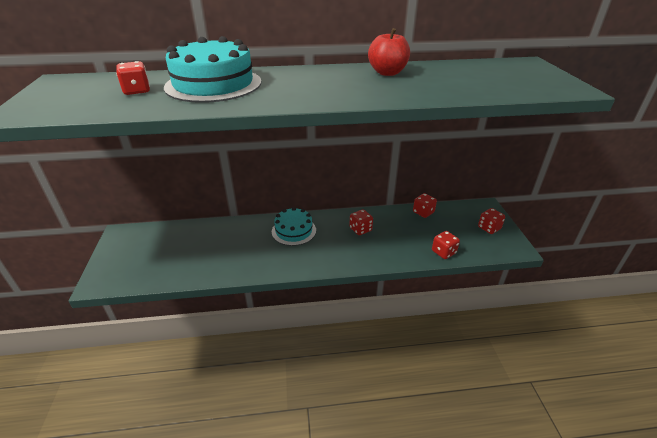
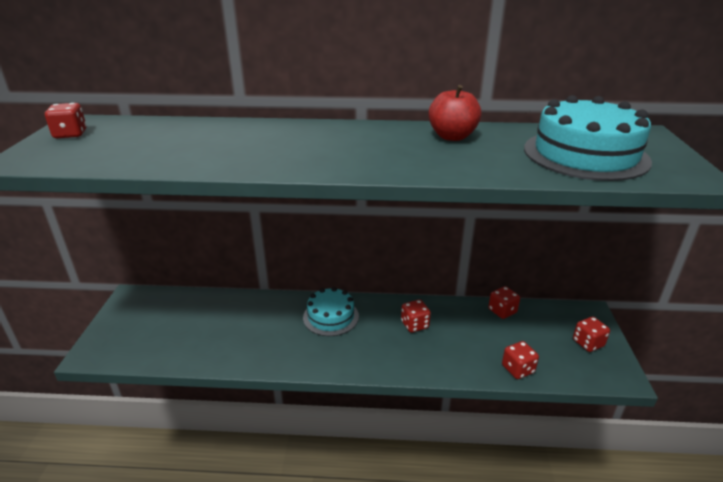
camera: 10 degrees right, 5 degrees down
(137, 91) = (152, 141): red dice -> red dice (70, 134)
(213, 84) = (239, 138): turquoise cake -> turquoise cake (585, 154)

